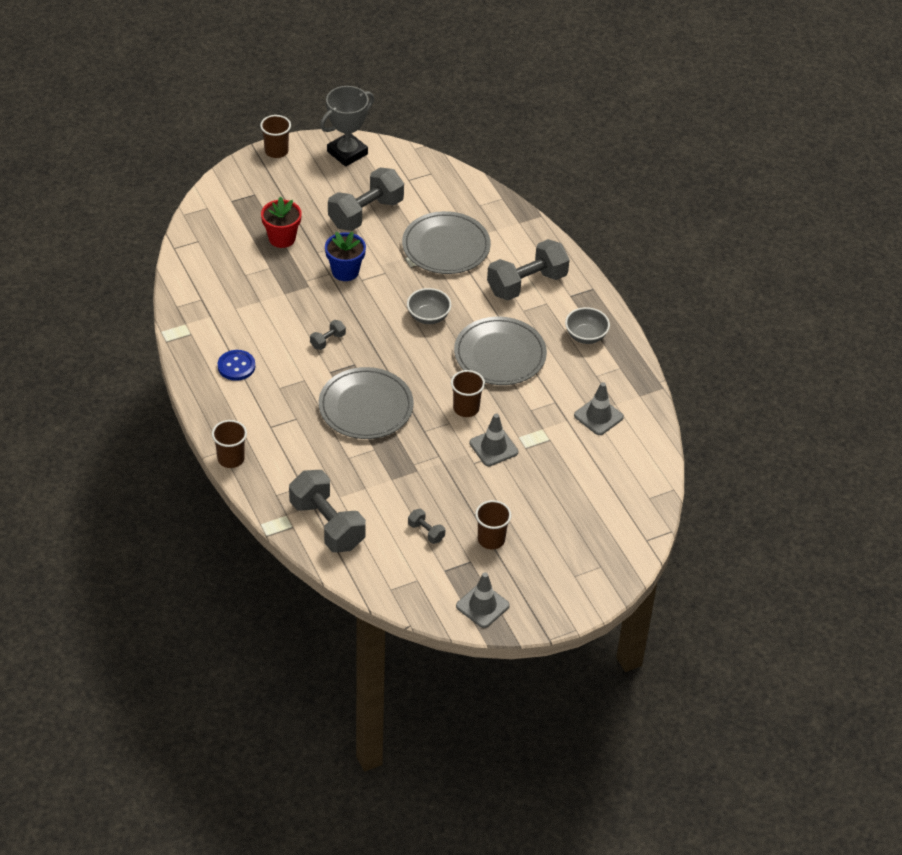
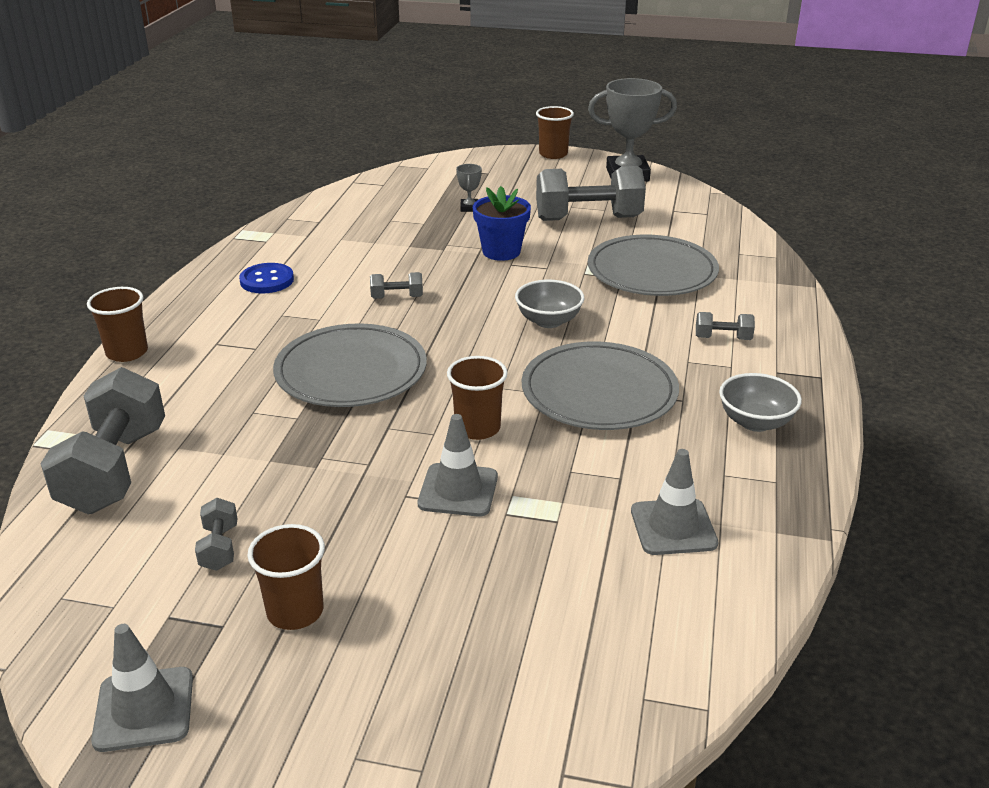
camera: 40 degrees right, 15 degrees down
(282, 238) = (469, 208): red flower pot -> grey trophy
(527, 284) = (723, 338): grey dumbbell -> grey dumbbell, size x0.44

